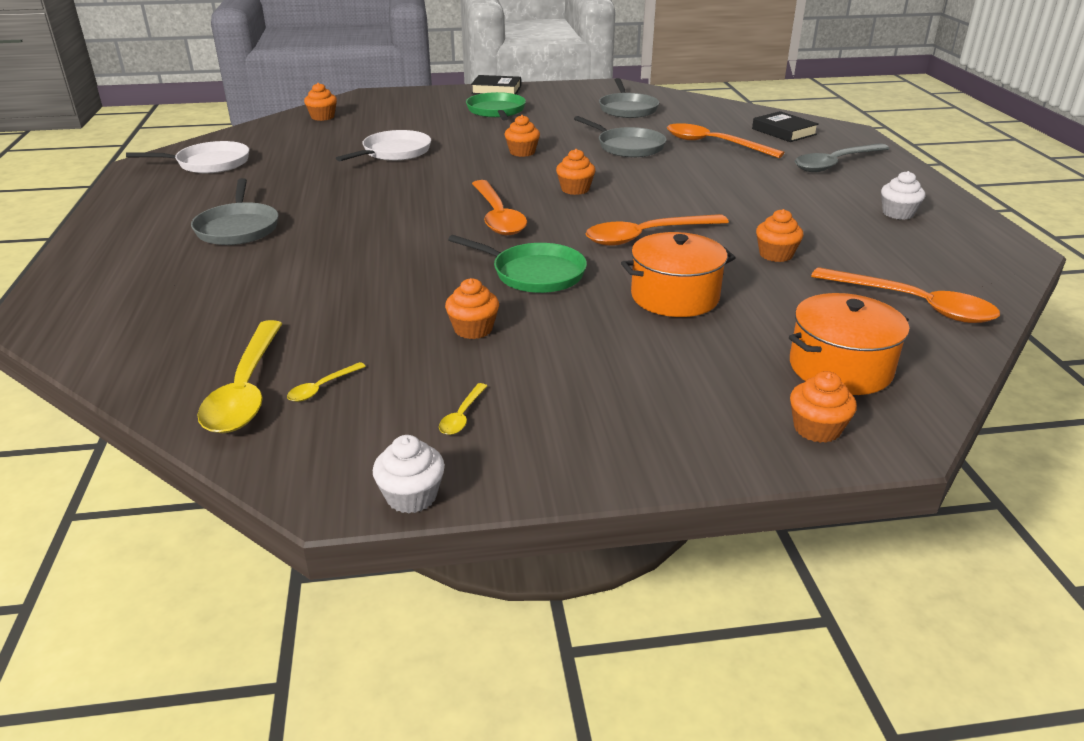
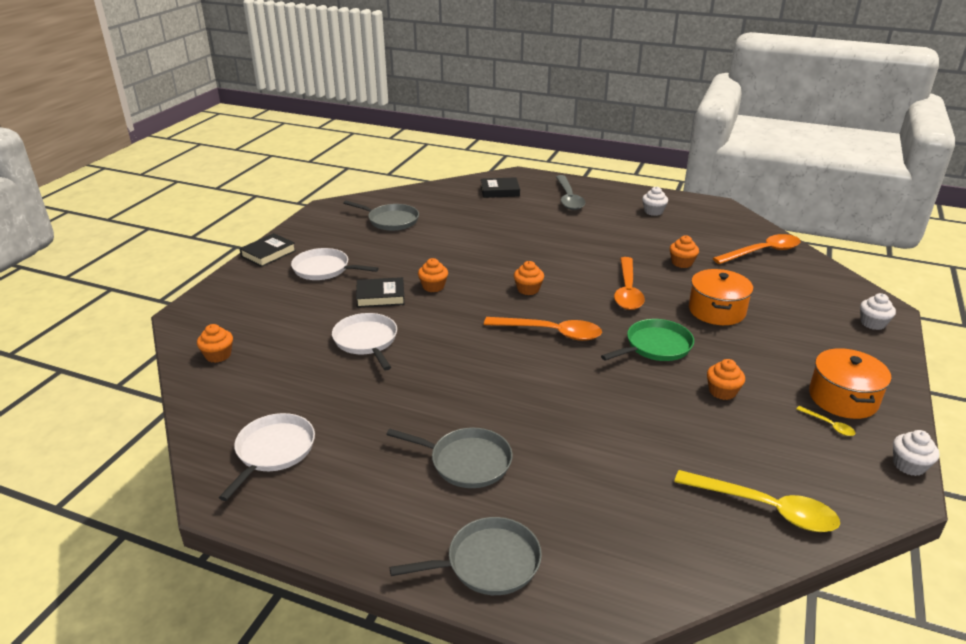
camera: 60 degrees left, 0 degrees up
(322, 388) = (775, 473): yellow spoon -> none
(476, 139) = (380, 296): none -> black book
(496, 111) = (324, 269): green pan -> white pan
(628, 147) = (468, 246): grey pan -> grey pan (488, 563)
(714, 144) = (497, 218): orange spoon -> none
(817, 429) = (873, 323): orange cupcake -> white cupcake
(840, 368) = (818, 295): orange pot -> orange pot (843, 398)

